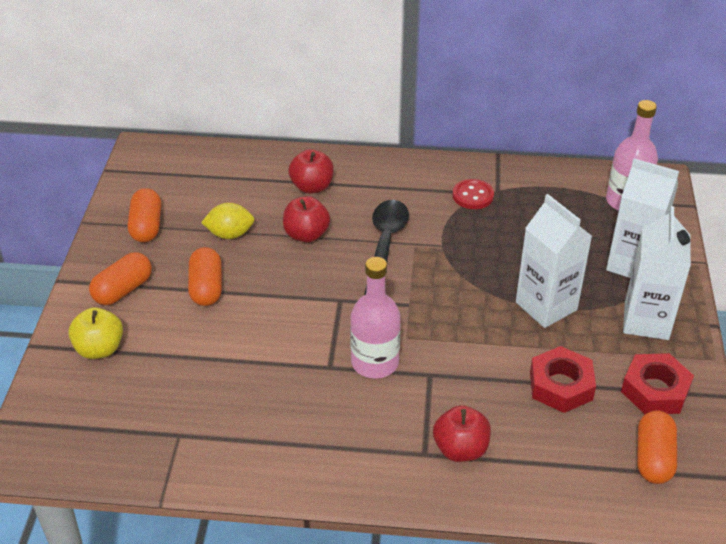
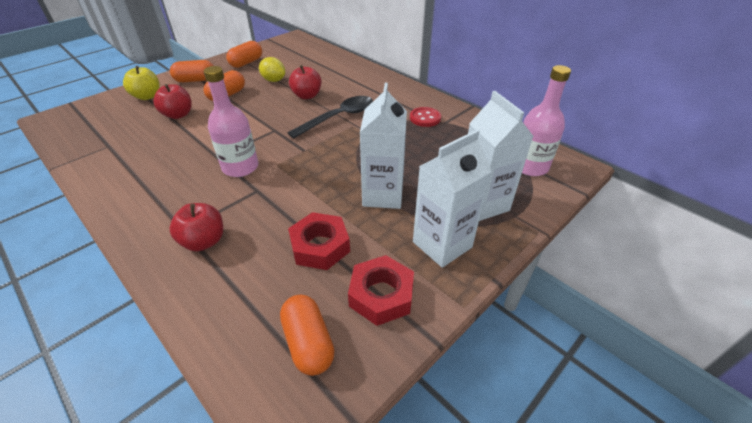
camera: 40 degrees right, 0 degrees up
(312, 187) = (343, 78): red apple -> red apple (178, 115)
(653, 458) = (308, 343): orange capsule -> orange capsule turned 75 degrees counterclockwise

